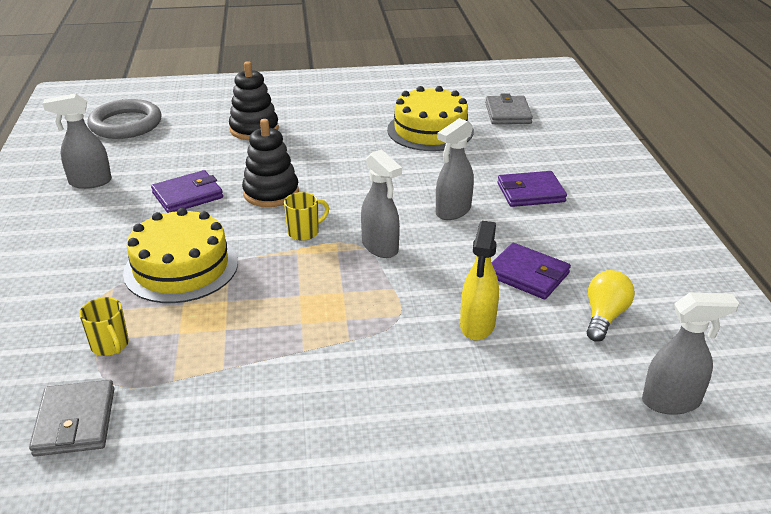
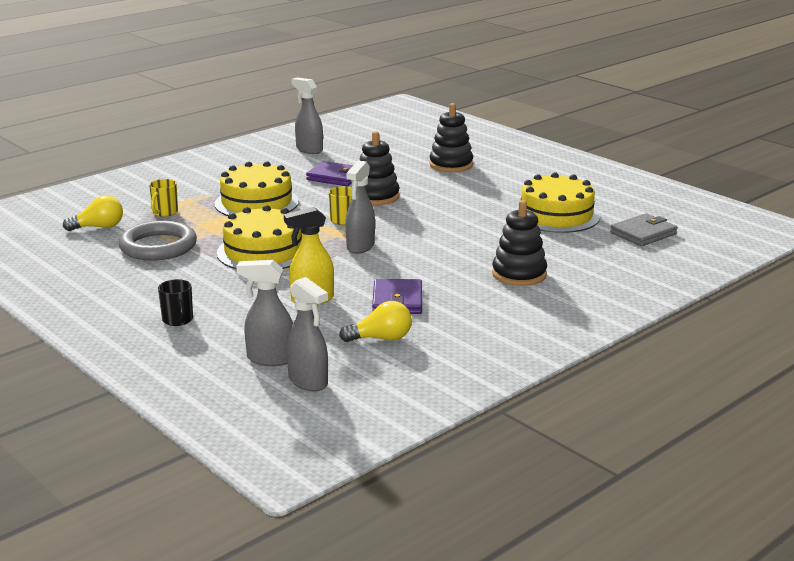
camera: 55 degrees right, 10 degrees down
(75, 421) = (99, 227): grey wallet -> yellow light bulb
(126, 124) = (392, 132): grey ring -> grey ring (158, 246)
(320, 312) = (263, 251): none -> yellow cake
(441, 448) = (178, 320): none -> black mug
(453, 211) = (444, 255): grey spray bottle -> grey spray bottle (270, 359)
(530, 192) = (519, 274): purple wallet -> black stacking toy

